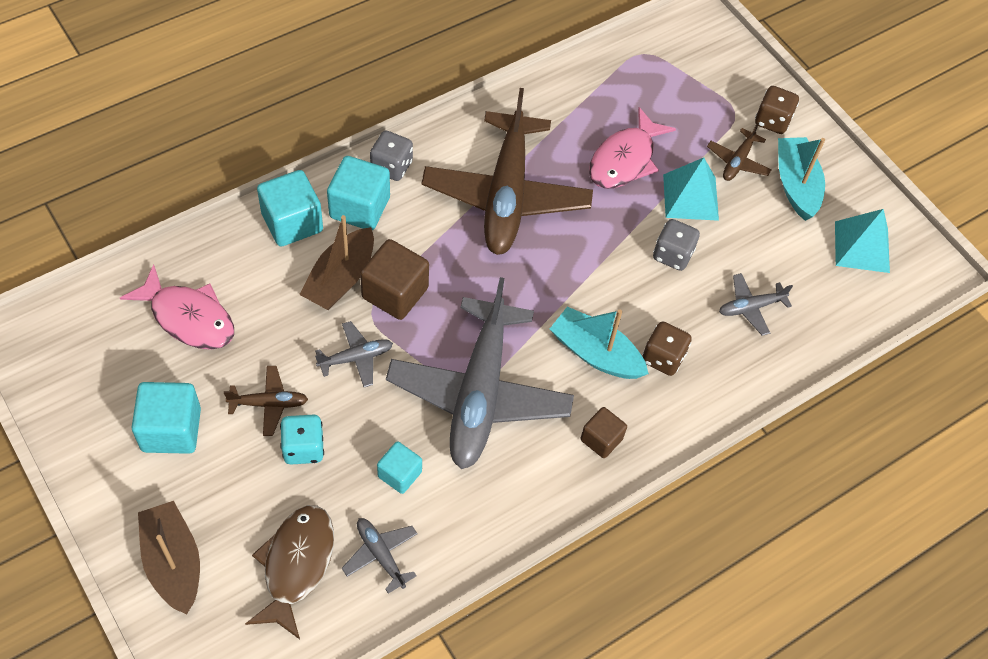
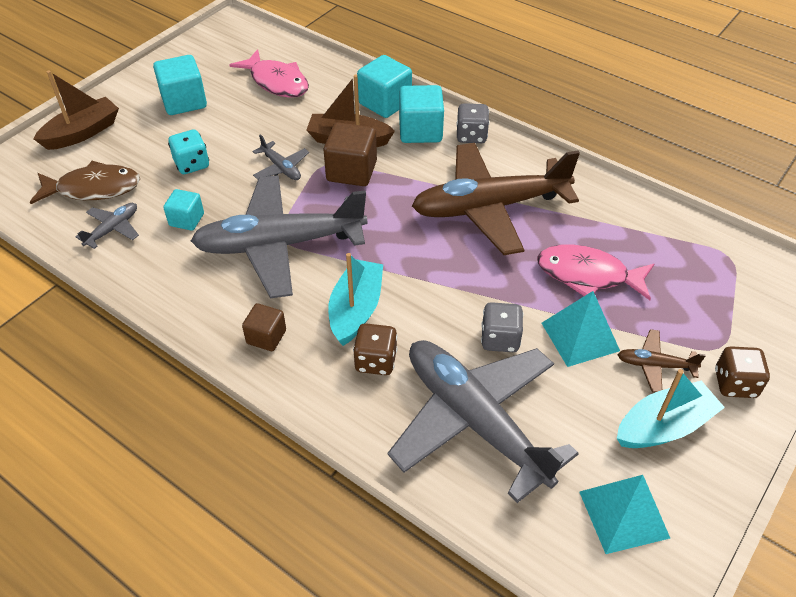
camera: 75 degrees right, 10 degrees down
(188, 317) = (276, 82): pink fish -> pink fish turned 60 degrees counterclockwise
(269, 404) = (222, 137): brown plane -> none
(750, 307) = (474, 420): grey plane -> grey plane, size x2.42

